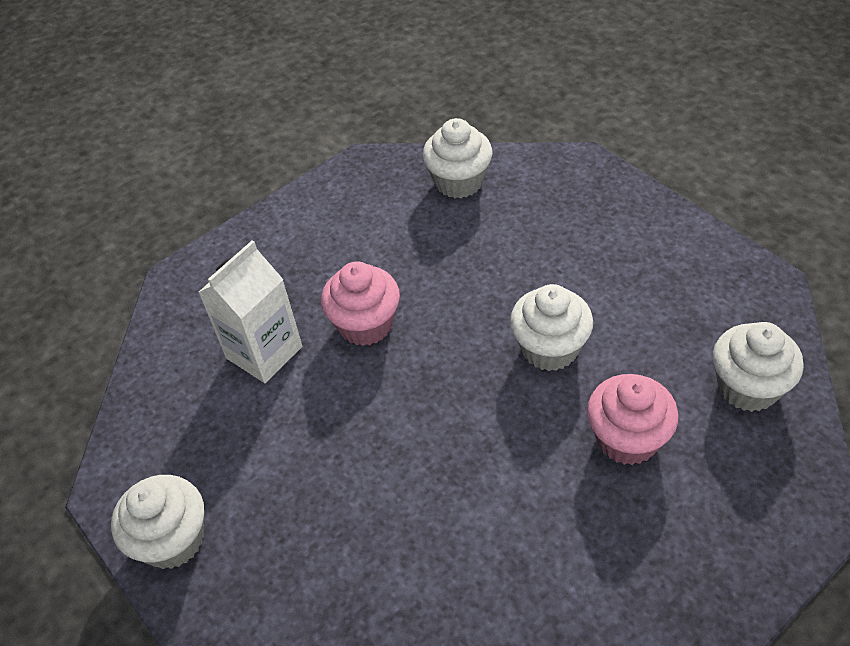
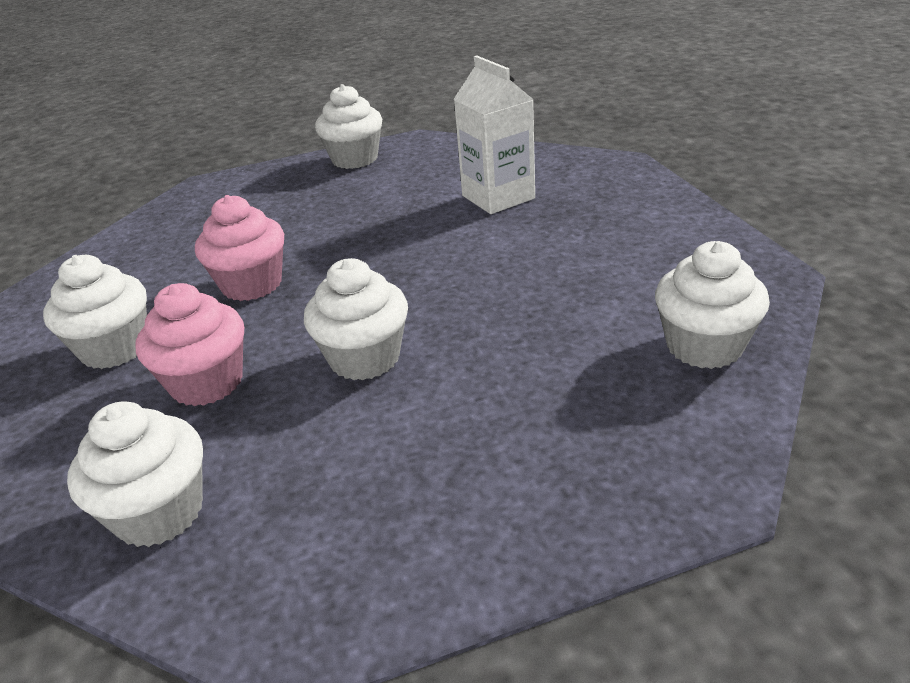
camera: 110 degrees right, 15 degrees down
(365, 325) = (492, 248): pink cupcake -> pink cupcake (252, 284)
(625, 548) = (115, 348): none -> white cupcake

